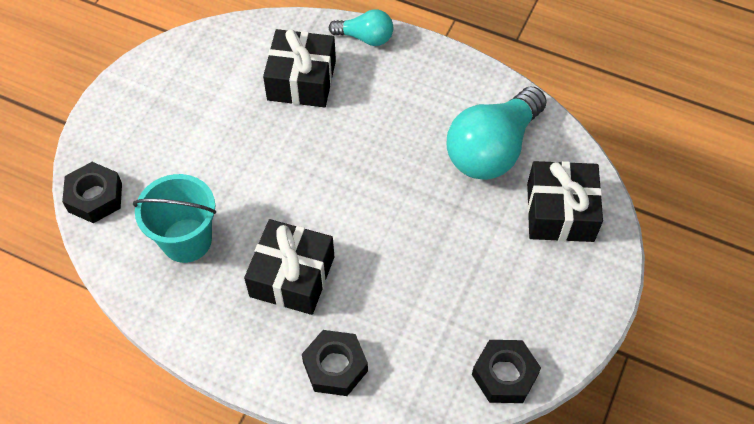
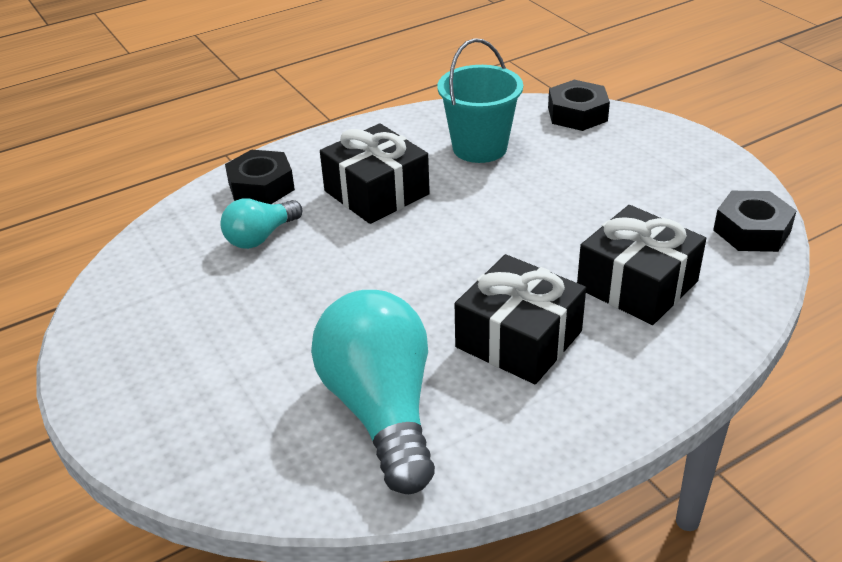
camera: 125 degrees right, 20 degrees down
(365, 38) = (678, 371): turquoise light bulb -> turquoise light bulb (260, 237)
(504, 375) = (122, 281): black nut -> black nut (751, 231)
(560, 212) = (230, 426): black gift -> black gift (518, 339)

